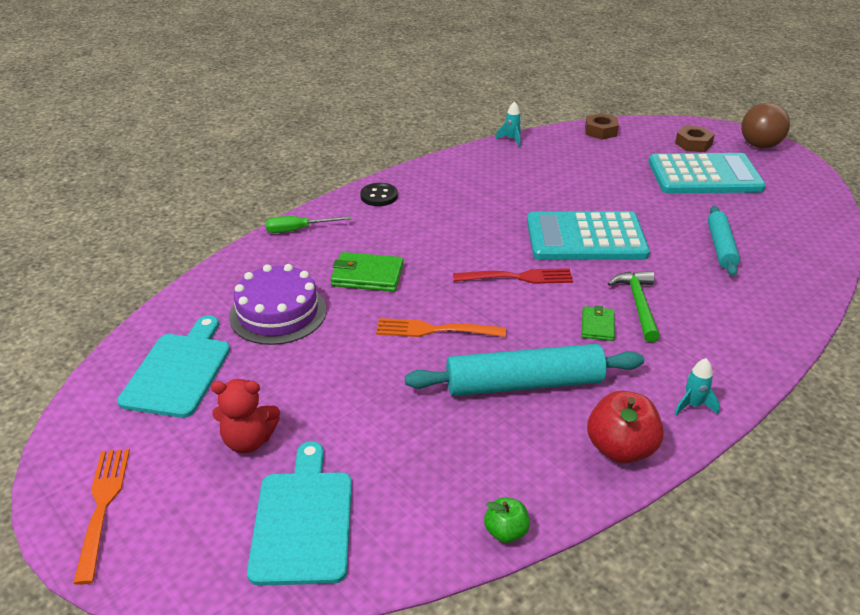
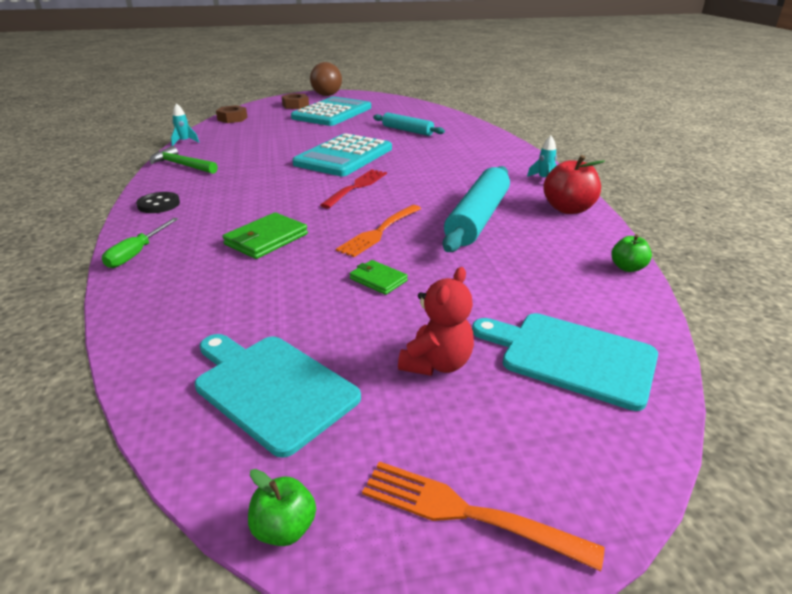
camera: 60 degrees left, 5 degrees down
(66, 432) = (284, 528): none -> green apple
(278, 313) = (256, 297): purple cake -> none
(597, 325) = (441, 180): green wallet -> green wallet (378, 280)
(638, 304) = (434, 164): green hammer -> green hammer (182, 165)

